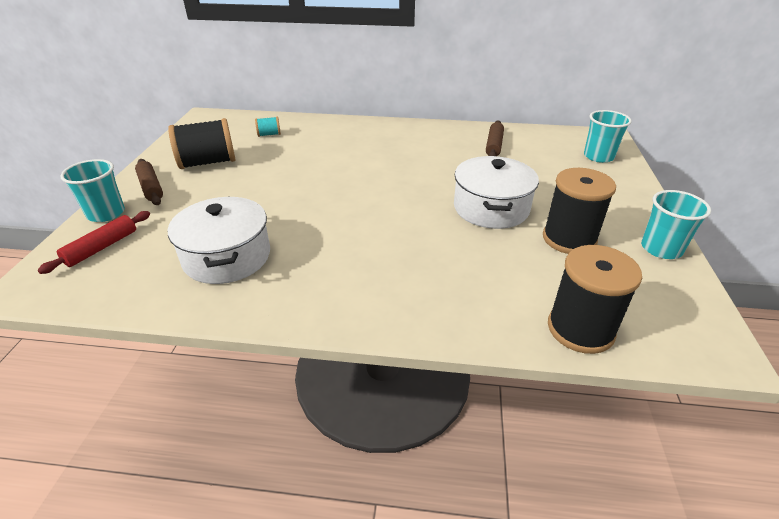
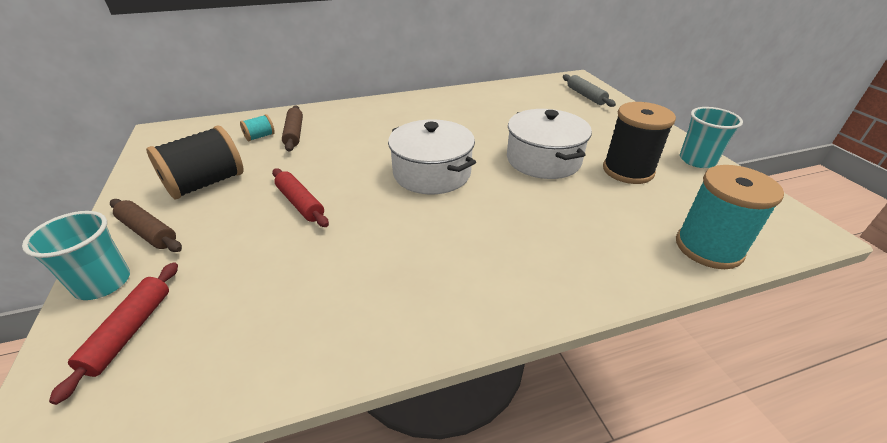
camera: 25 degrees left, 0 degrees up
(227, 257) = (318, 288): white pot -> white pot (432, 173)
(259, 193) = (300, 203): none -> red rolling pin
(494, 145) = (496, 103): brown rolling pin -> brown rolling pin (294, 133)
(580, 329) = (708, 248): black spool -> turquoise spool
(598, 156) = (585, 96): turquoise cup -> grey rolling pin

